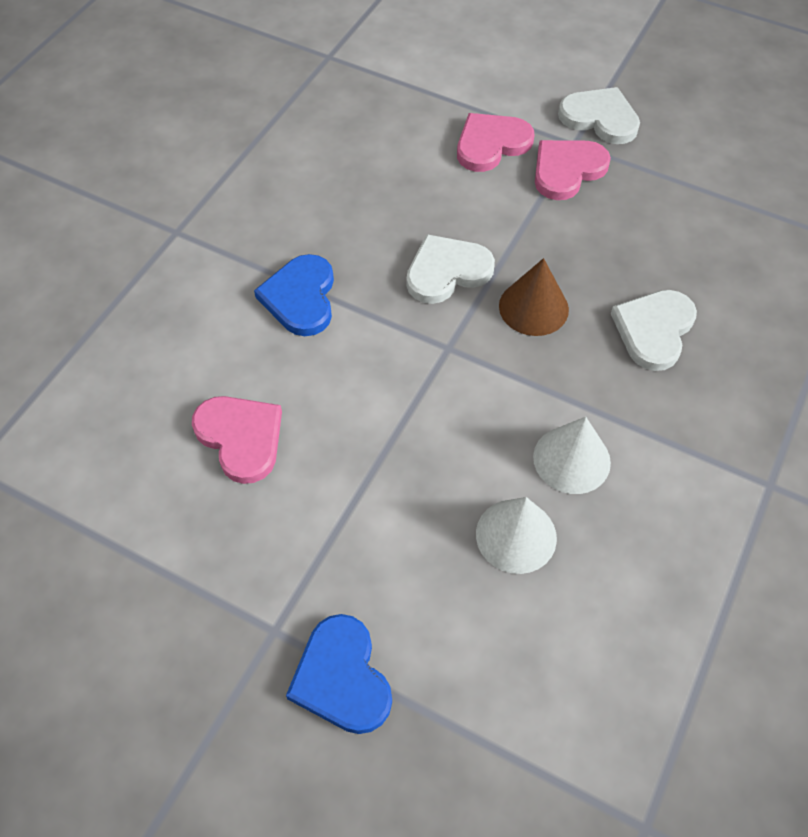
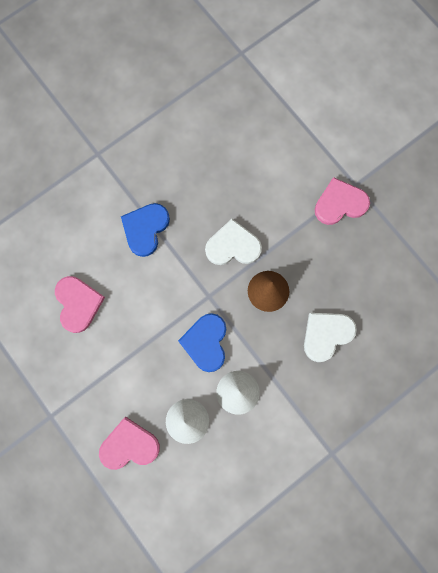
camera: 25 degrees right, 20 degrees up
(342, 677) = (70, 454): blue heart -> blue heart (206, 342)
(491, 144) = (305, 164): pink heart -> pink heart (129, 445)
(600, 118) = (382, 172): white heart -> none

